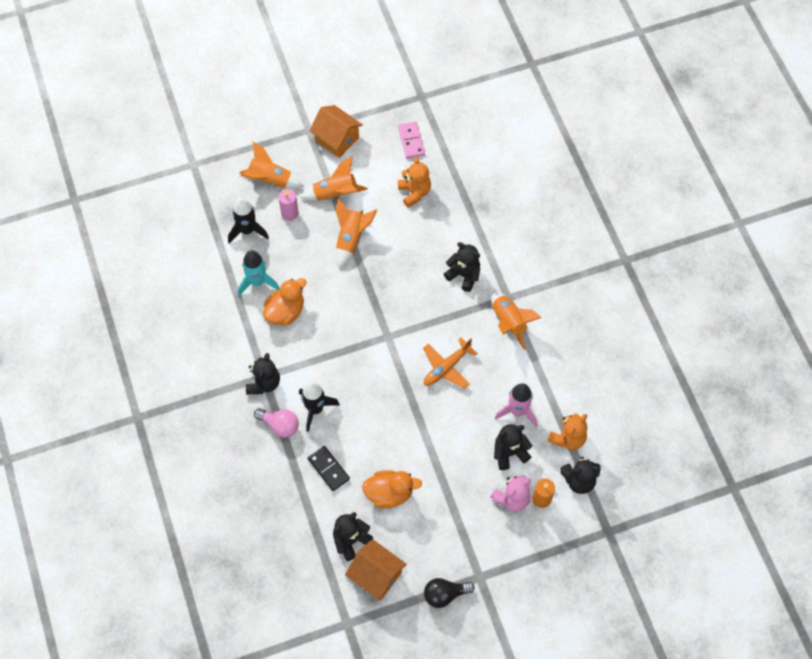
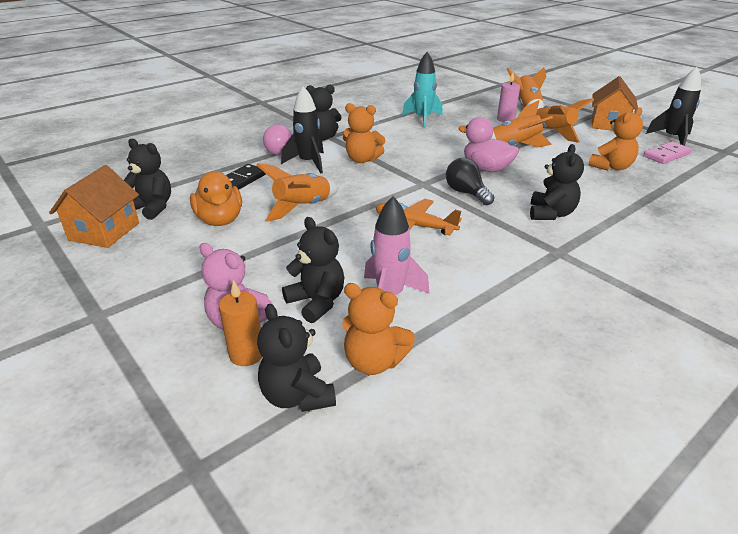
camera: 70 degrees right, 30 degrees down
(247, 230) = (468, 108): black rocket -> black rocket (672, 138)
(285, 312) = (404, 133): orange duck -> none
(326, 365) = (362, 160): none -> orange teddy bear
(381, 280) = (486, 169): none -> pink duck
(445, 594) = (70, 288): black light bulb -> black light bulb (466, 193)
(509, 322) = (522, 260): orange rocket -> orange rocket (302, 207)

